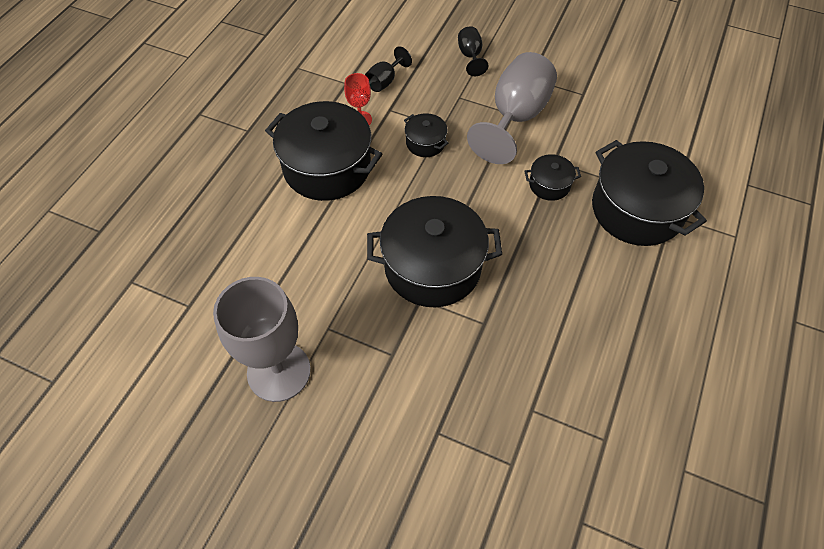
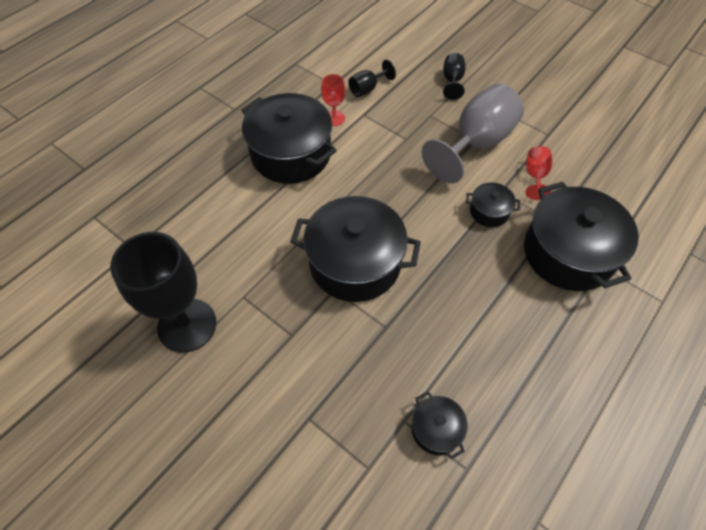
camera: 15 degrees right, 0 degrees up
(279, 371) = (187, 325): grey goblet -> black goblet
(425, 143) = (385, 150): black pot -> black pot (436, 429)
(583, 139) = (535, 176): none -> red goblet

